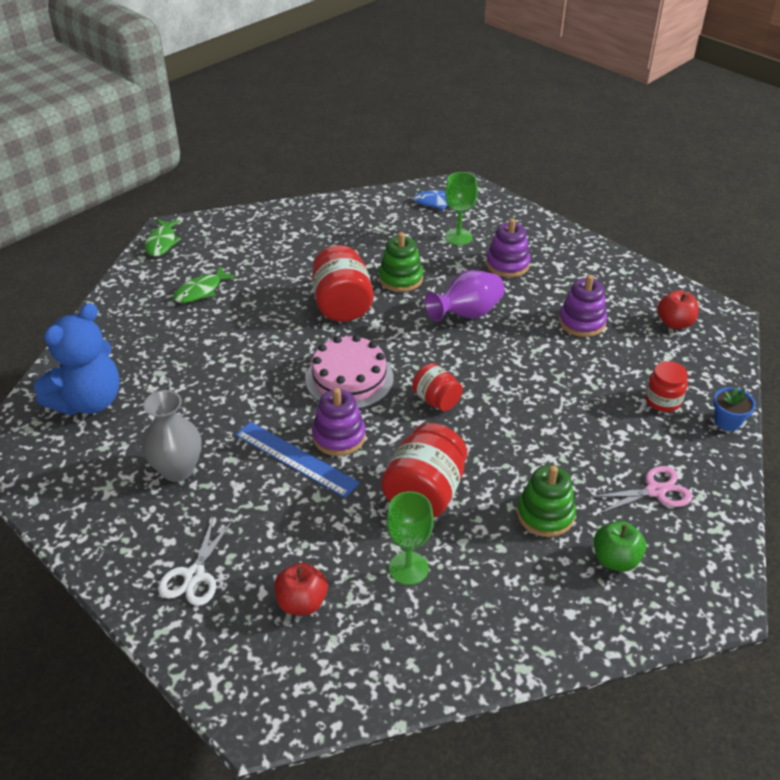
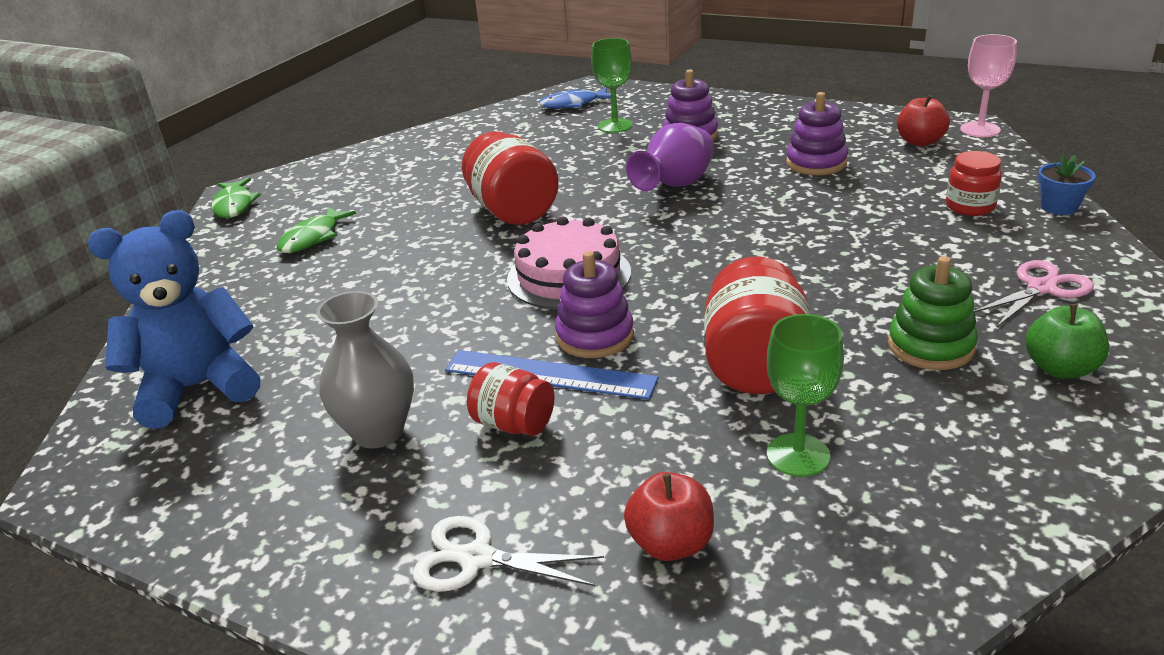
camera: 15 degrees left, 10 degrees down
(88, 401) = (198, 388): blue teddy bear -> blue teddy bear turned 135 degrees counterclockwise
(194, 575) = (477, 558): white scissors -> white scissors turned 105 degrees clockwise
(400, 278) = (570, 173): green stacking toy -> none
(436, 400) = (698, 269): red jar -> red jar (514, 424)
(730, 324) = (980, 129): none -> pink goblet

